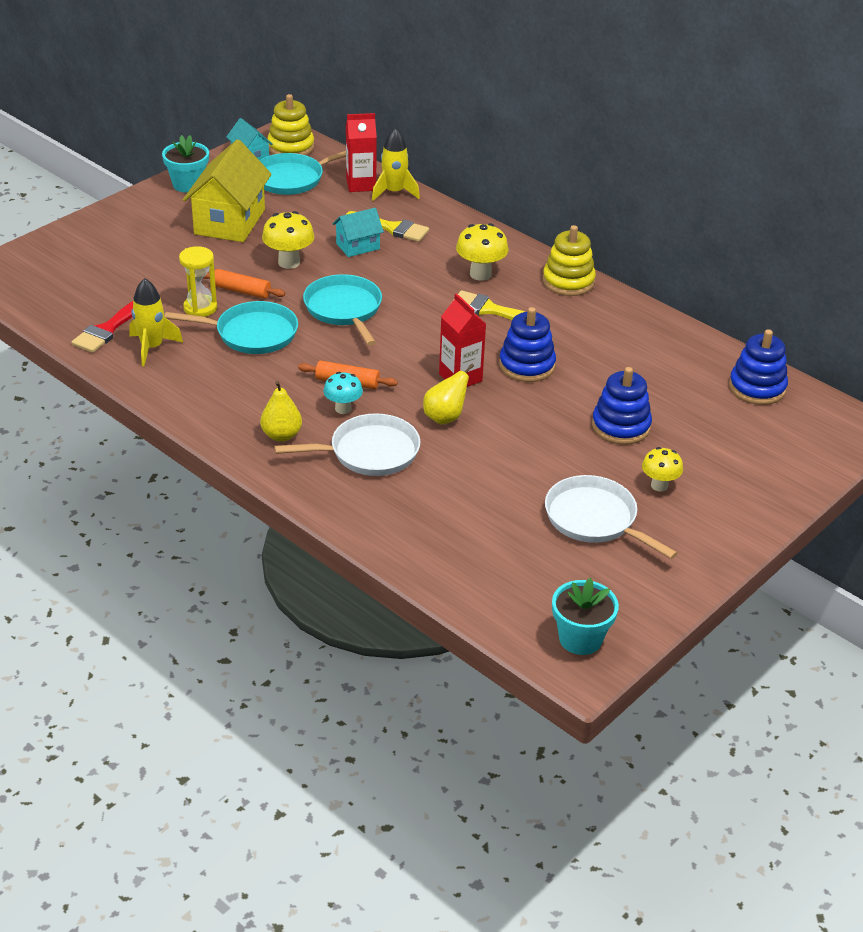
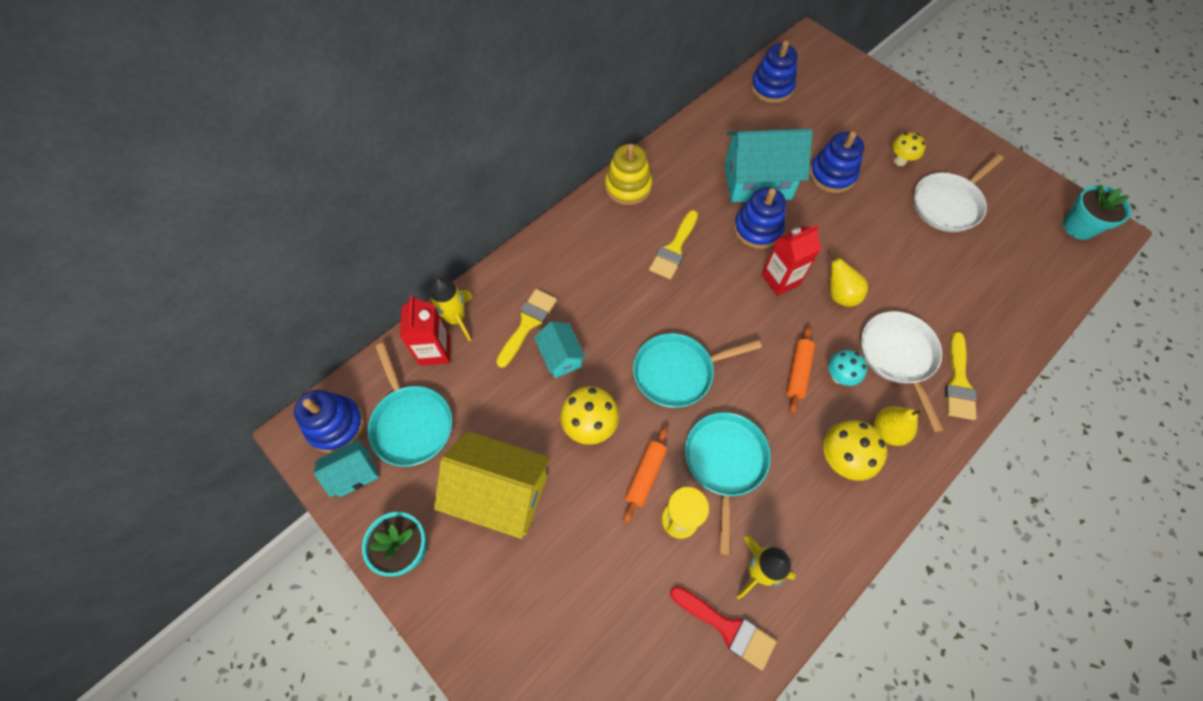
camera: 85 degrees left, 25 degrees up
(291, 147) = (336, 425): yellow stacking toy -> blue stacking toy
(339, 493) = (958, 382): none -> yellow brush
(480, 274) = (615, 252): yellow mushroom -> yellow mushroom (841, 459)
(596, 369) = (757, 182): none -> turquoise house

